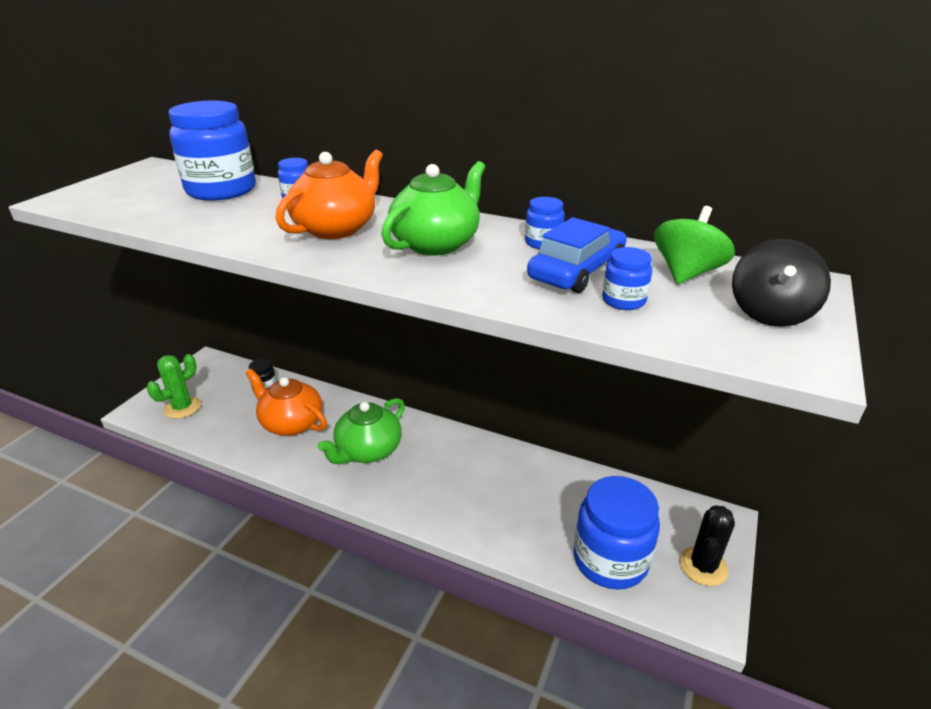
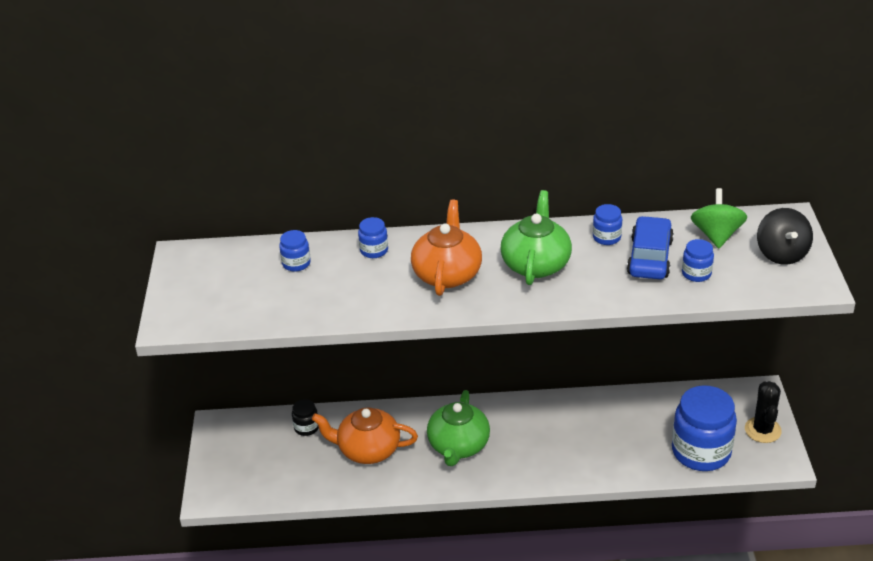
camera: 25 degrees left, 5 degrees up
(182, 407) = (249, 477): green cactus -> none
(221, 190) = (296, 263): blue jar -> blue jar, size x0.45

